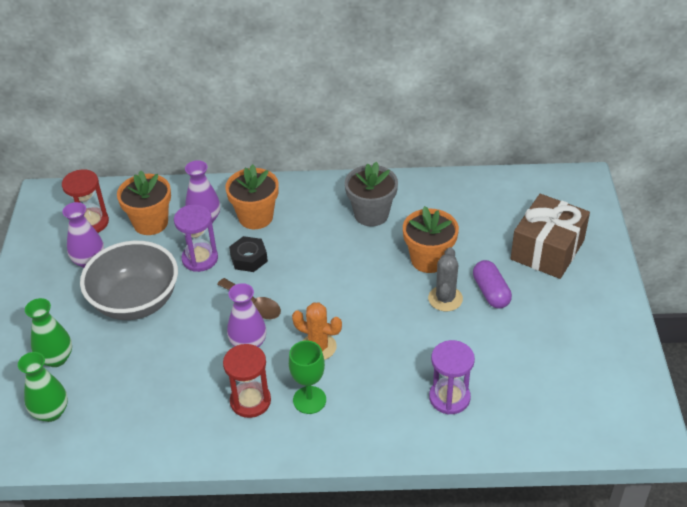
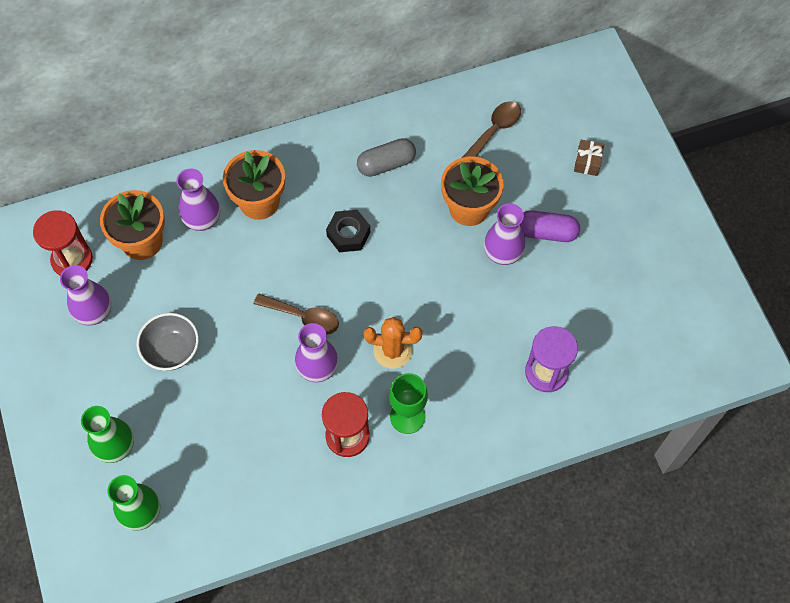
camera: 20 degrees left, 20 degrees up
(136, 302) = (172, 350): grey bowl -> grey bowl, size x0.56
(200, 259) = (219, 274): purple hourglass -> none
(249, 258) = (274, 259): black nut -> black nut (348, 234)
(371, 214) = (386, 164): grey flower pot -> grey capsule
(445, 299) = (502, 253): grey cactus -> purple vase
(473, 210) = (495, 130): none -> brown spoon
(491, 292) = (546, 232): purple capsule -> purple capsule turned 45 degrees counterclockwise
(547, 250) = (587, 162): brown gift -> brown gift, size x0.41

